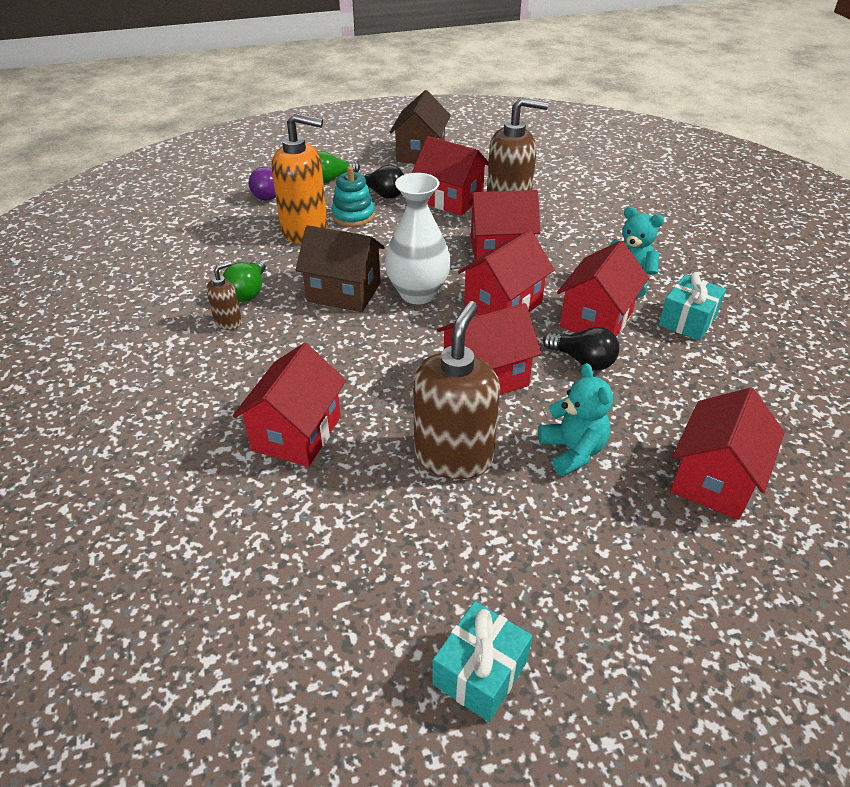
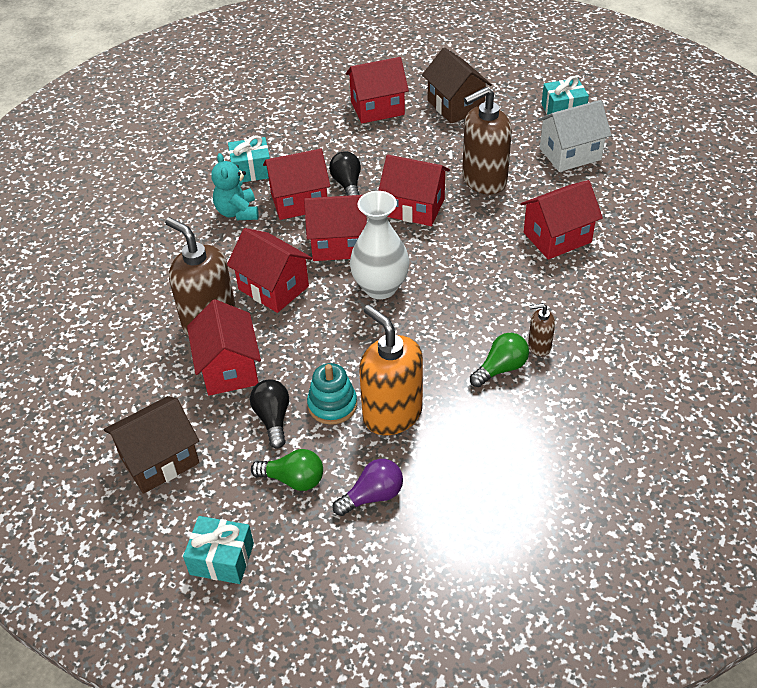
camera: 135 degrees left, 5 degrees up
(327, 143) = (222, 559): none -> turquoise gift
(344, 292) = (430, 321): brown house -> brown house (455, 106)
(387, 576) = (570, 154): none -> white house
(572, 451) = (422, 150): turquoise teddy bear -> none

